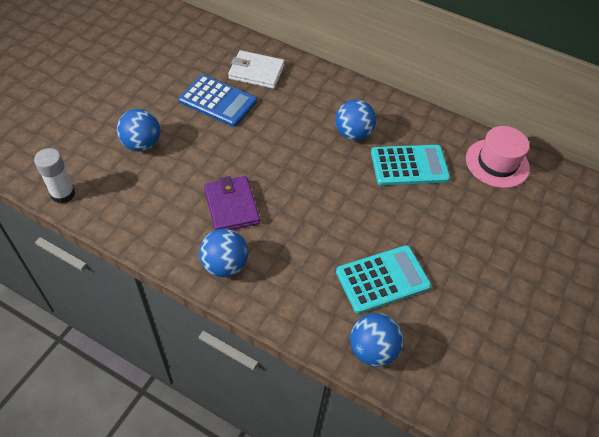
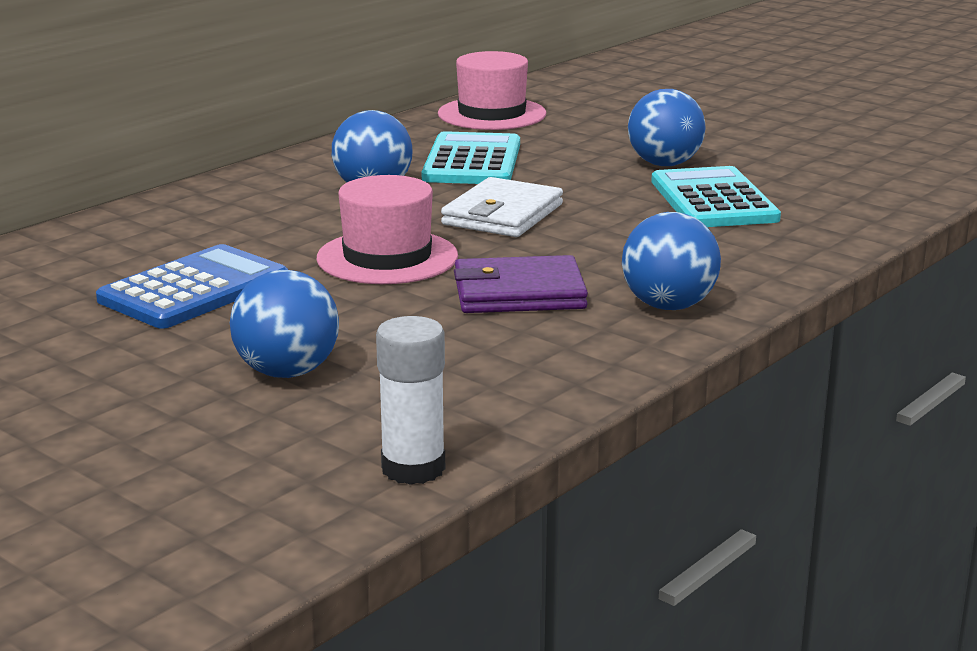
camera: 75 degrees left, 30 degrees down
(256, 72) = (126, 249): white wallet -> white wallet (503, 214)
(264, 154) = (387, 257): none -> pink hat
(372, 350) = (848, 218): blue ball -> blue ball (664, 164)

